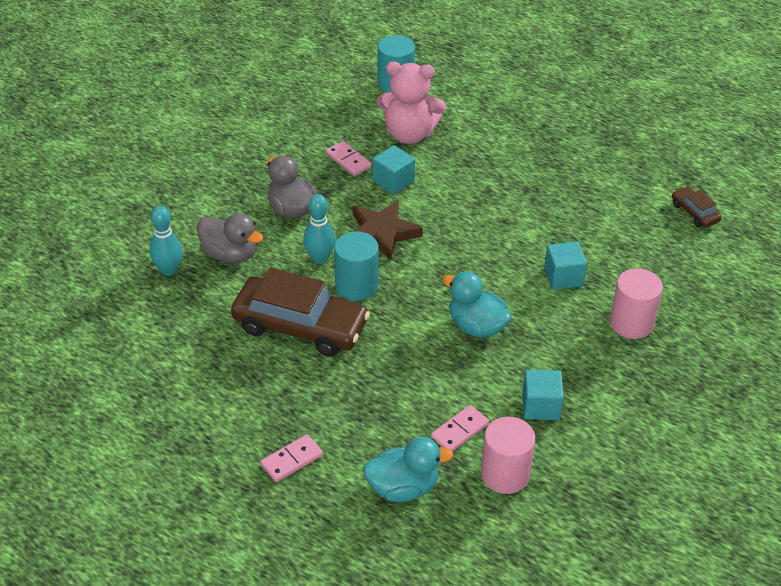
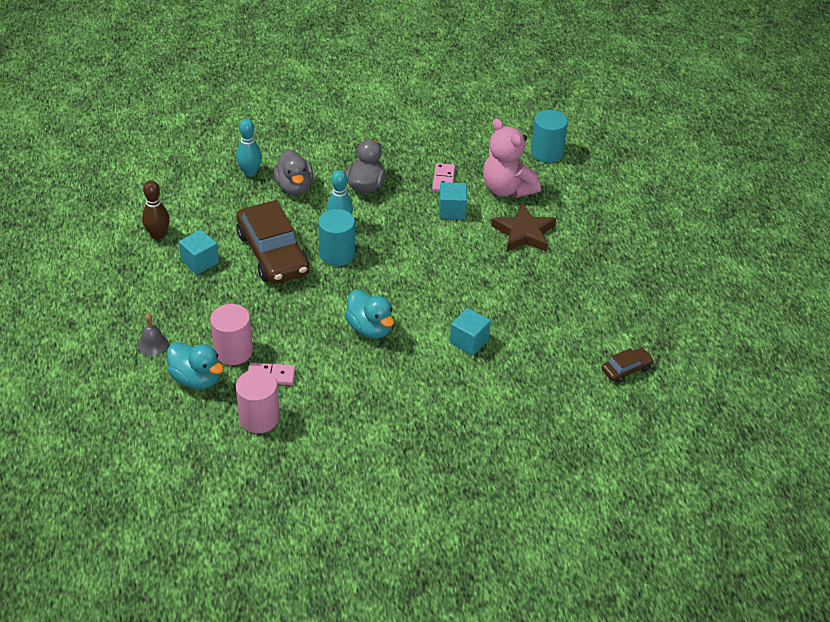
camera: 45 degrees right, 0 degrees up
(167, 390) = (158, 235): none -> brown bowling pin
(292, 460) = (164, 318): pink domino -> none
(317, 491) = (153, 344): none -> grey bell
(382, 233) = (398, 236): brown star -> brown star (524, 233)
(476, 326) = (370, 328): turquoise duck -> turquoise duck turned 150 degrees clockwise
(540, 406) = (336, 400): turquoise cube -> turquoise cube (200, 262)
(631, 323) = (468, 400): pink cylinder -> pink cylinder (233, 351)
(694, 212) = (626, 369): brown car -> brown car turned 45 degrees clockwise

